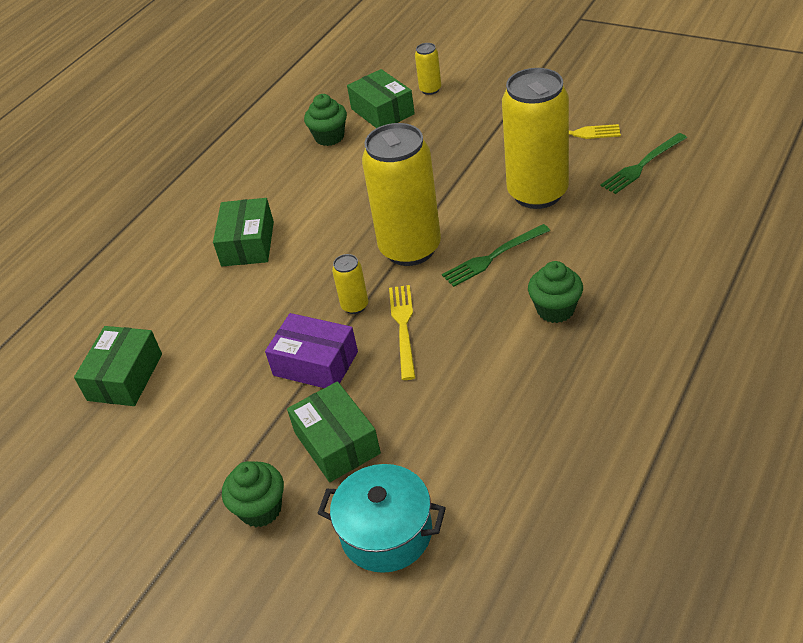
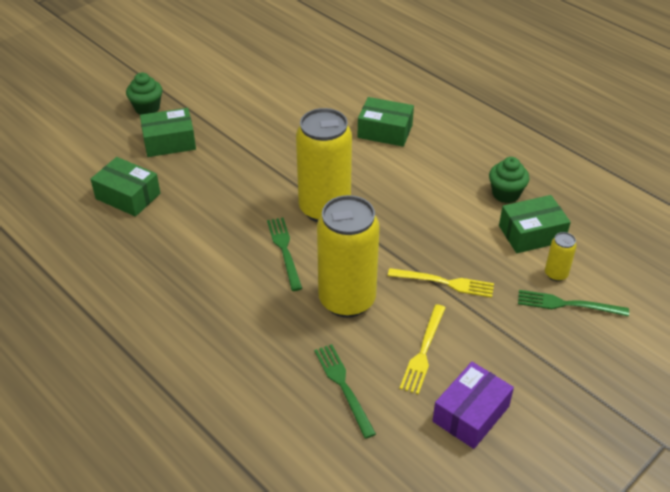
camera: 100 degrees right, 0 degrees up
(125, 377) = (287, 70): green box -> green box (128, 196)
(315, 363) = (240, 144): purple box -> purple box (470, 414)
(355, 306) = (282, 170): yellow can -> none
(386, 533) = (93, 149): turquoise pot -> none
(403, 328) = (243, 188): yellow fork -> yellow fork (444, 283)
(464, 77) = (568, 304): none -> green fork
(555, 310) = (204, 267): green cupcake -> none

